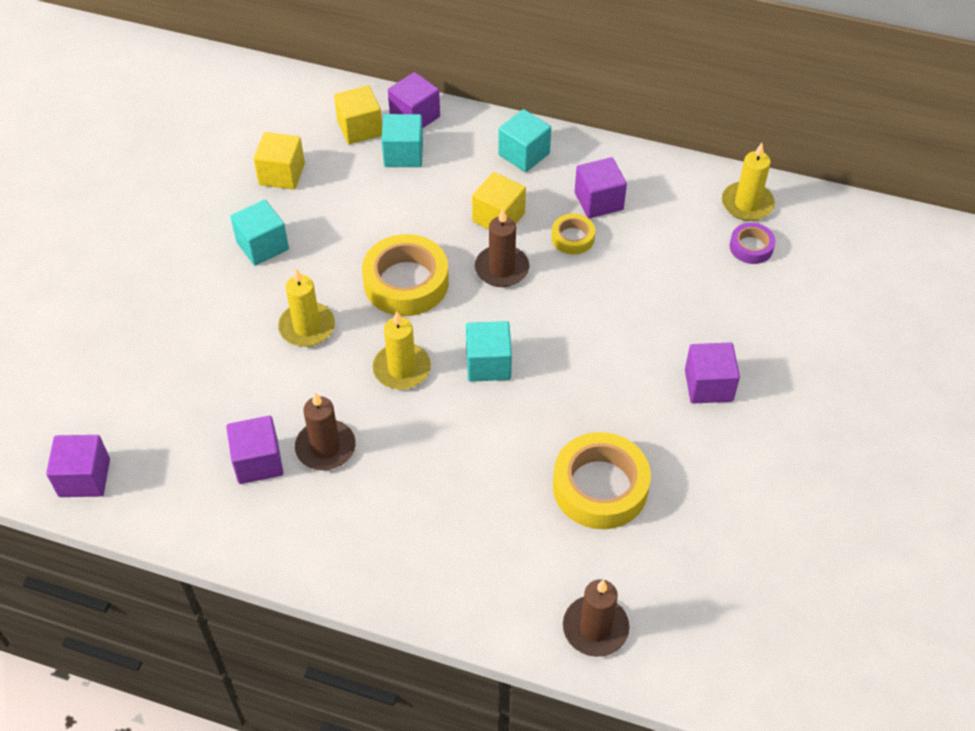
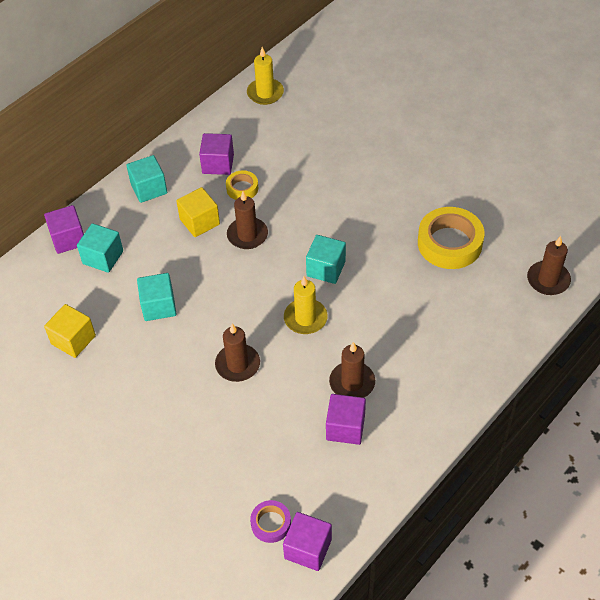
camera: 65 degrees left, 0 degrees up
(262, 246) = (141, 372): turquoise cube -> turquoise cube (159, 306)
(307, 327) = (237, 364): yellow candle -> brown candle
(360, 128) = (58, 276): yellow cube -> none
(406, 282) = (229, 293): yellow tape -> none
(708, 385) = (398, 165): purple cube -> none
(751, 247) = (301, 105): purple tape -> purple tape (271, 523)

